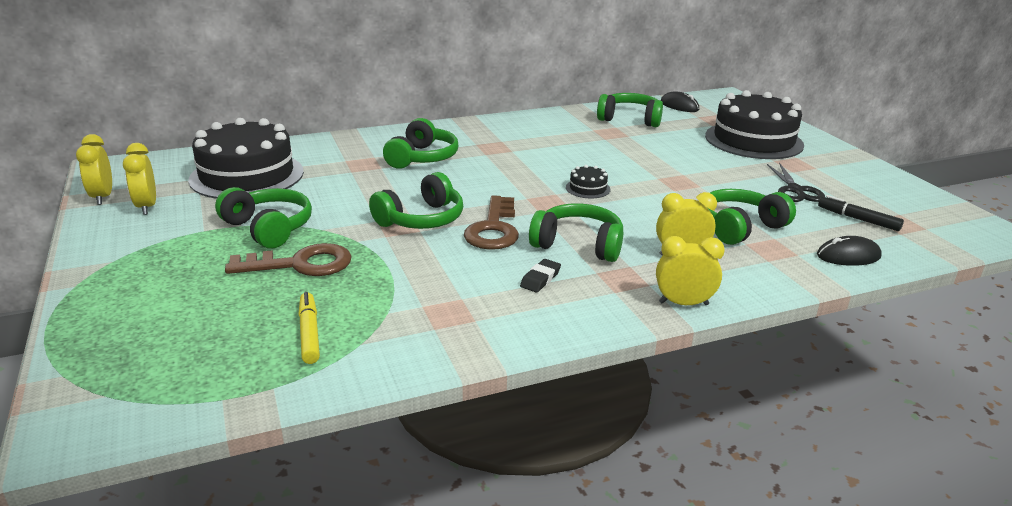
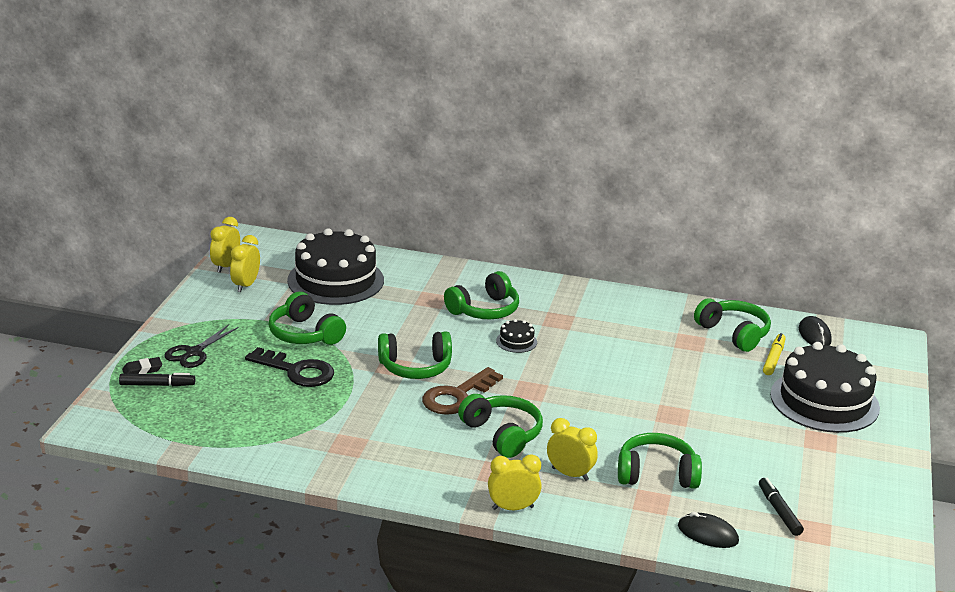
camera: 35 degrees right, 0 degrees up
(132, 341) = (157, 385): none -> black marker
(268, 228) = (305, 334): green headphones -> green headphones turned 150 degrees clockwise
(300, 264) = (297, 371): brown key -> black key
(309, 333) = (253, 422): yellow marker -> yellow marker (773, 359)
(540, 279) = (438, 448): black eraser -> black eraser (142, 370)
(588, 188) = (581, 390): black cake -> black cake (516, 341)
(683, 303) = (513, 508): yellow clock -> yellow clock turned 45 degrees counterclockwise
(795, 190) = (770, 464): black scissors -> black scissors (194, 353)

